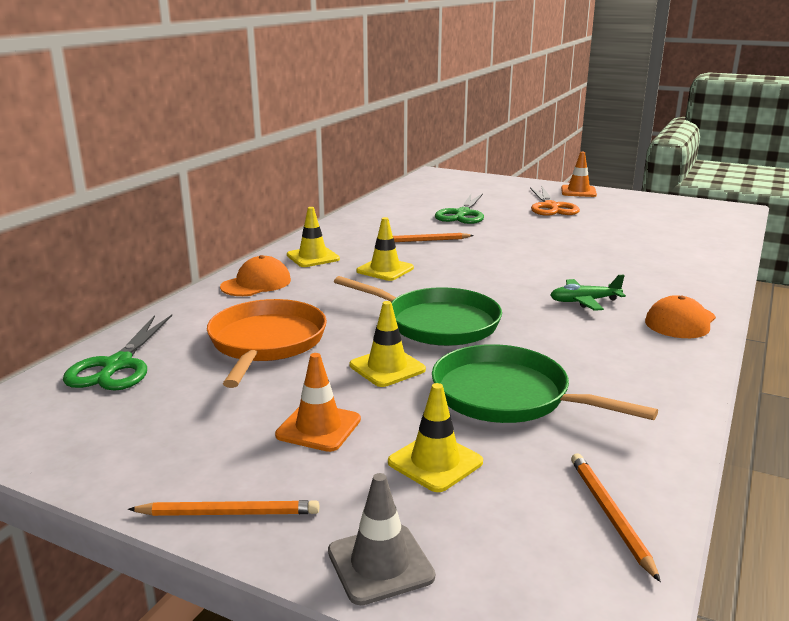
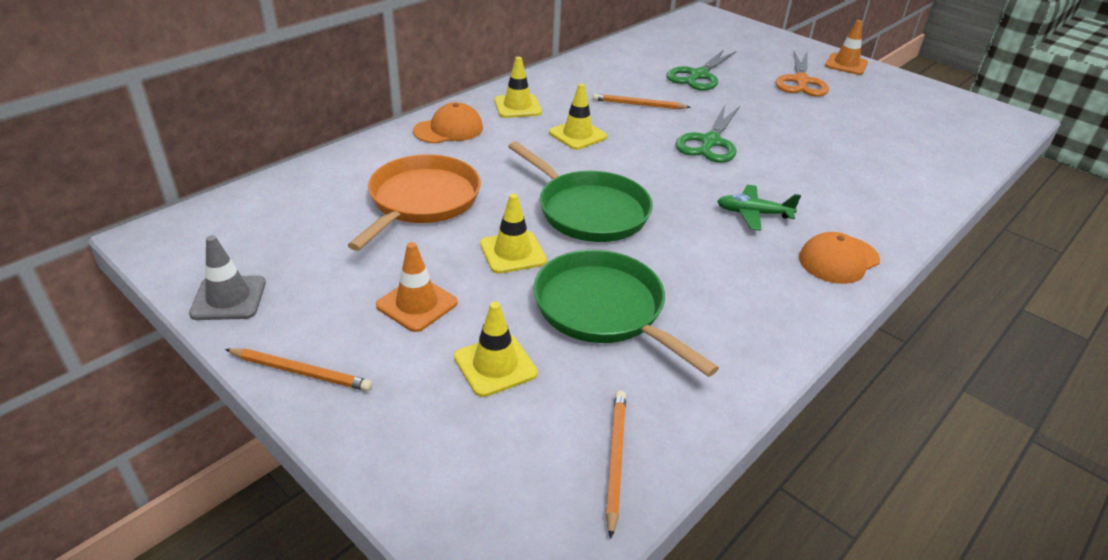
camera: 15 degrees right, 15 degrees up
(117, 365) = (286, 199): green scissors -> green scissors (710, 142)
(380, 564) = (392, 453): grey traffic cone -> grey traffic cone (229, 298)

